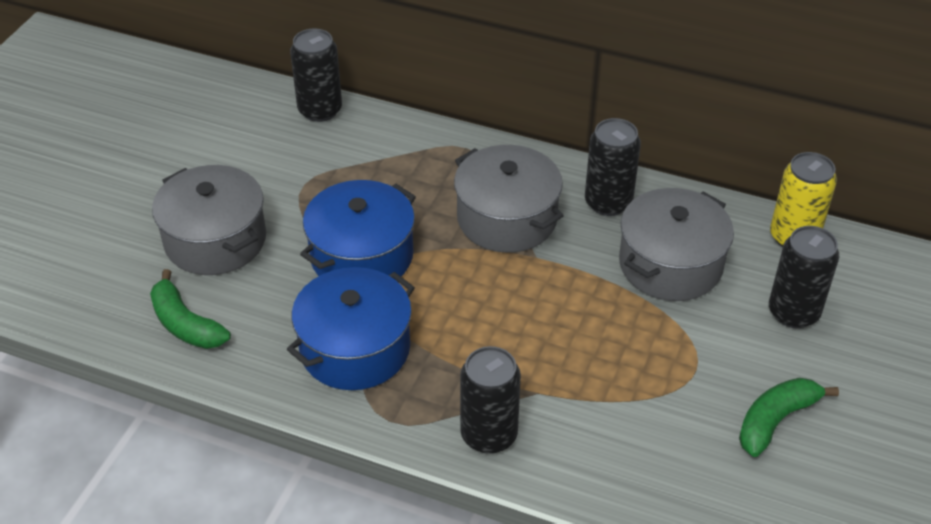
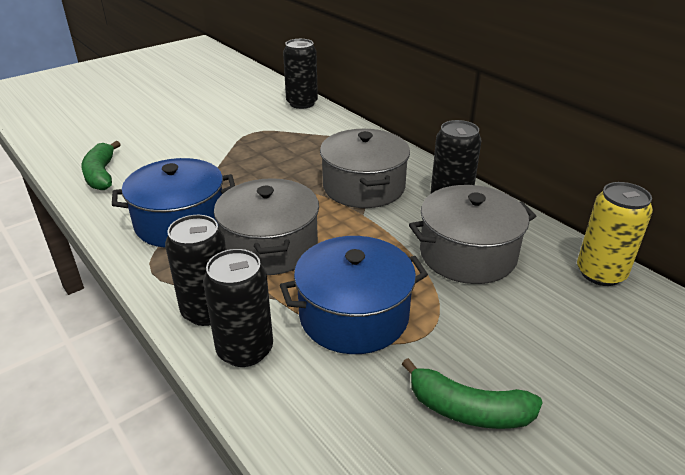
camera: 30 degrees right, 10 degrees down
(215, 240) = (169, 142): grey pot -> grey pot (270, 246)
(362, 256) = (244, 176): blue pot -> blue pot (354, 315)
(775, 420) = (468, 410): green banana -> green banana turned 150 degrees counterclockwise
(793, 312) = (558, 328): black can -> black can (245, 350)

